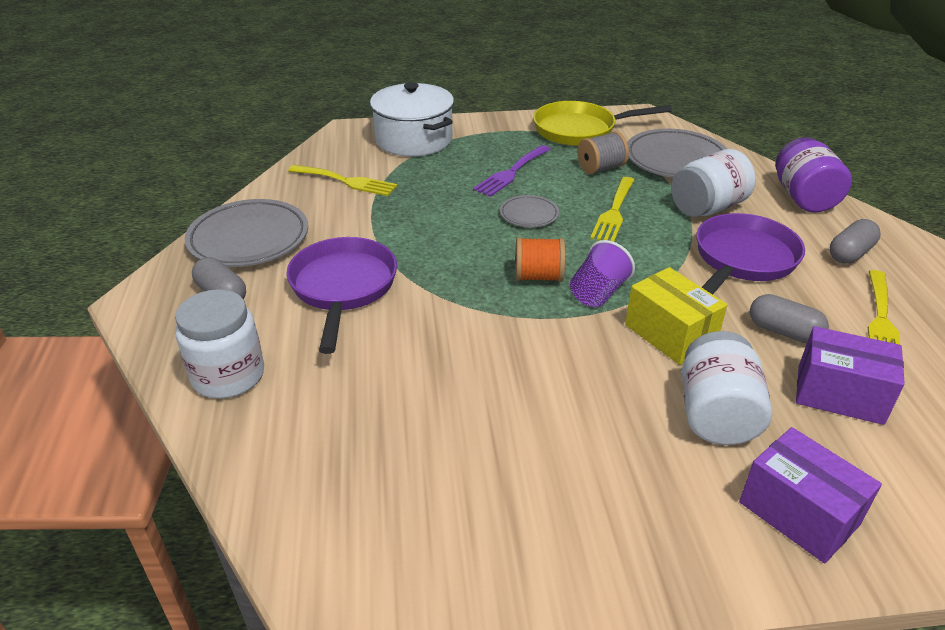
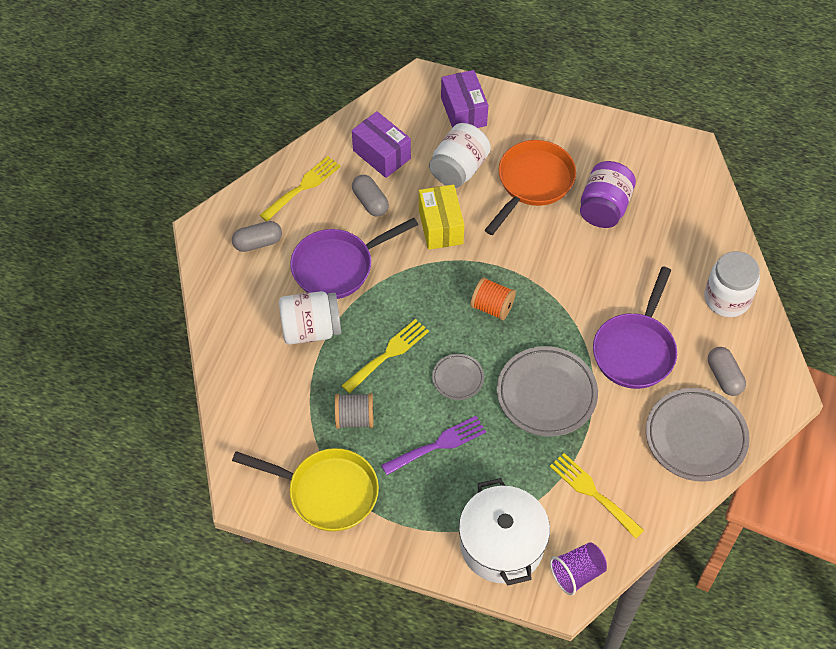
camera: 155 degrees left, 20 degrees up
(593, 434) = (532, 183): none -> orange pan
(598, 293) = (461, 276): purple cup -> purple cup (577, 573)
(676, 160) = (279, 403): grey plate -> grey plate (546, 394)
(804, 198) = (224, 310): purple jar -> purple jar (604, 207)

